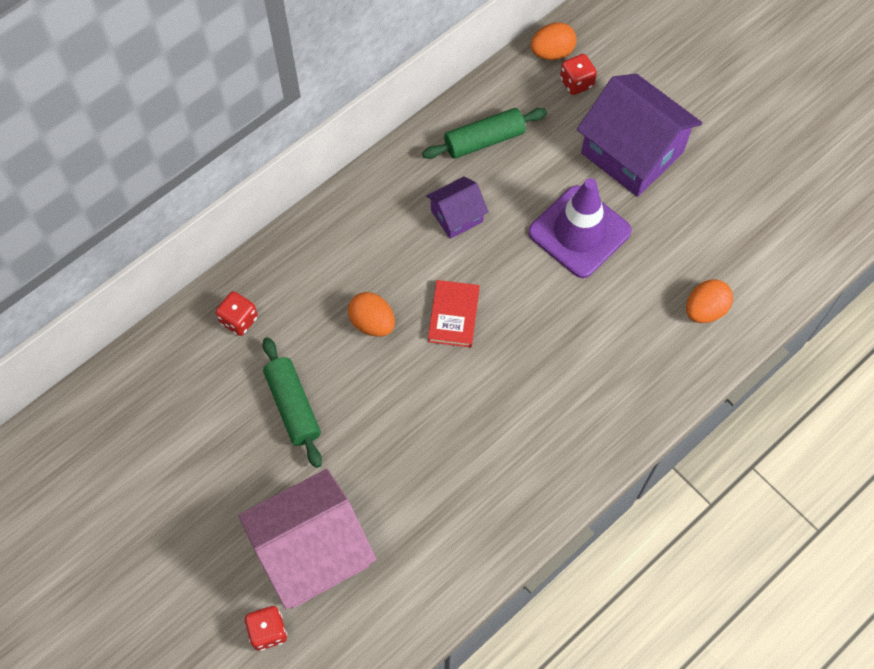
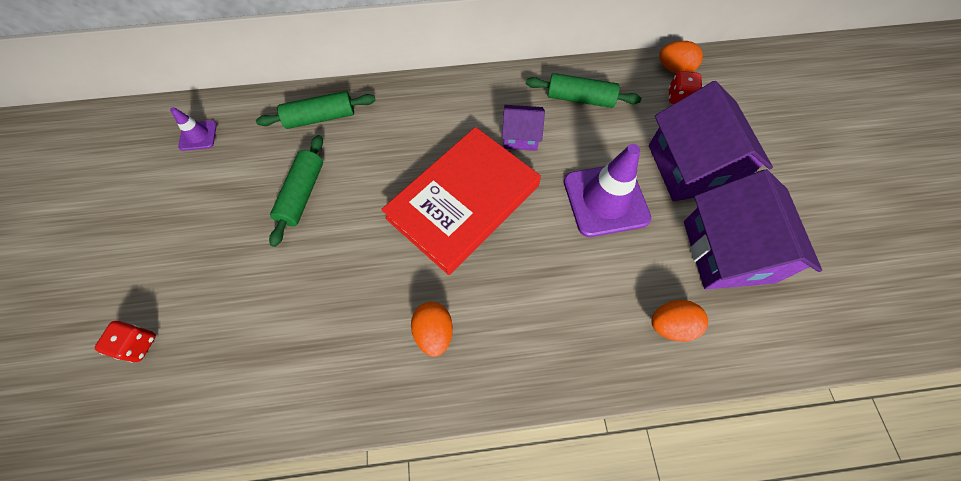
camera: 35 degrees right, 0 degrees up
(125, 419) = (198, 135): none -> purple traffic cone
(239, 320) = (320, 118): red dice -> green rolling pin
(312, 551) = (221, 305): pink house -> none
(372, 323) = (402, 172): orange egg -> orange egg (434, 332)
(454, 315) = (463, 202): red book -> red book, size x2.28
(711, 215) = (728, 251): none -> purple house

